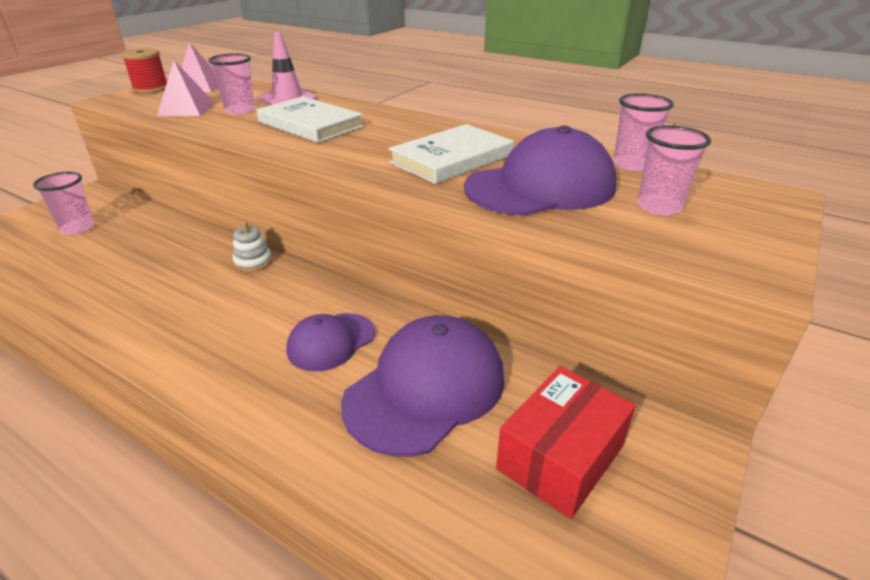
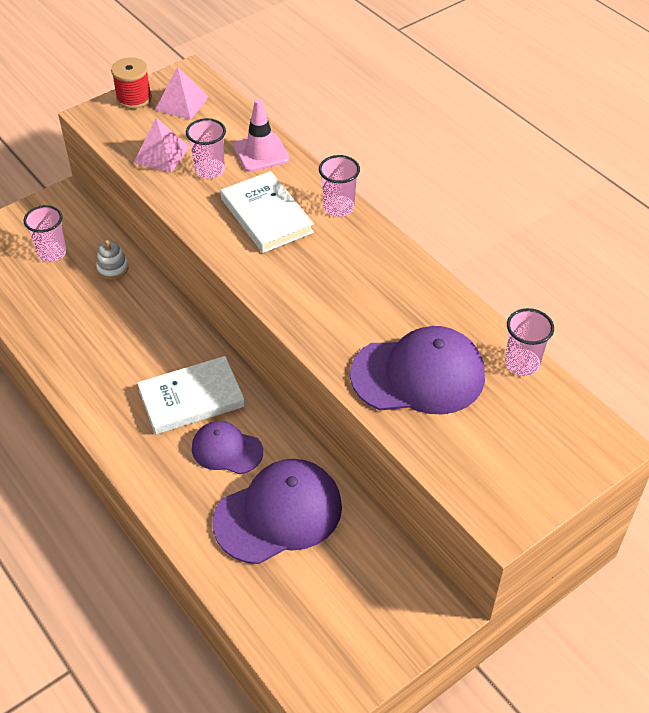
camera: 20 degrees right, 15 degrees up
(253, 262) = (190, 341): white stacking toy -> white stacking toy (113, 268)
(331, 342) = (226, 450): purple cap -> purple cap turned 45 degrees clockwise
(452, 159) = (367, 312): white book -> white book (191, 398)
(560, 457) = (342, 594): red box -> none
(659, 207) = (496, 429): pink cup -> pink cup (338, 207)

